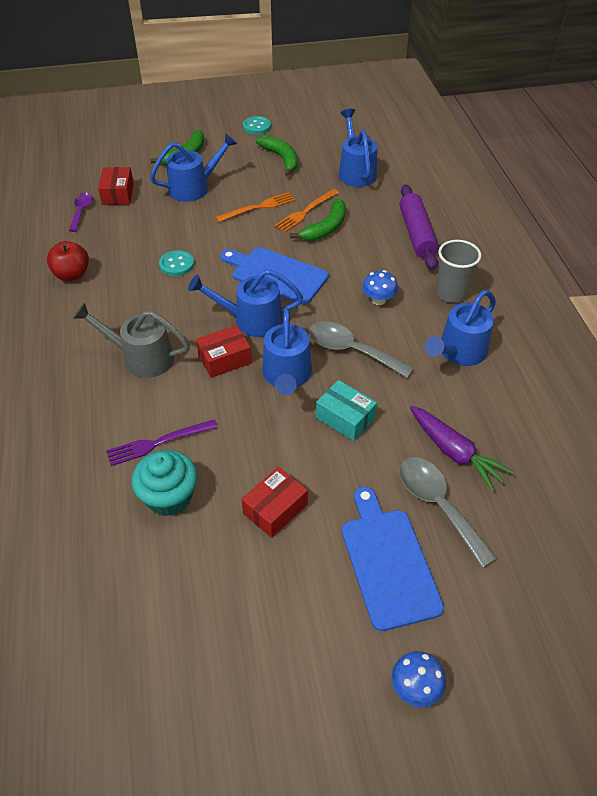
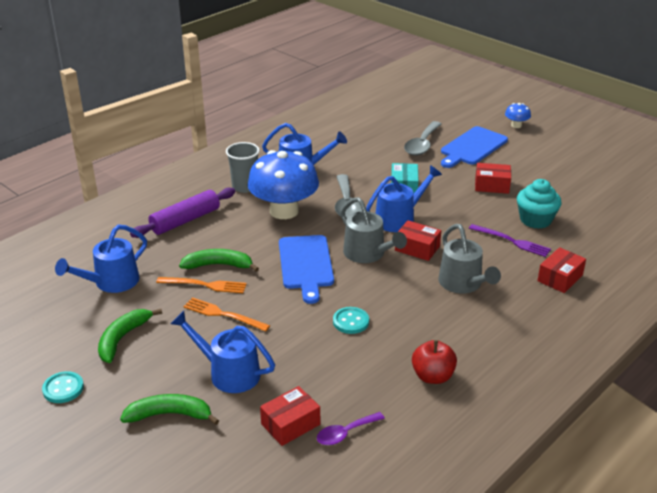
camera: 125 degrees left, 15 degrees down
(67, 436) = (560, 278): none -> red box
(251, 320) = (368, 254): blue watering can -> grey watering can
(378, 300) = (284, 211): blue mushroom -> blue mushroom, size x2.34
(454, 453) = (382, 149): purple carrot -> none

